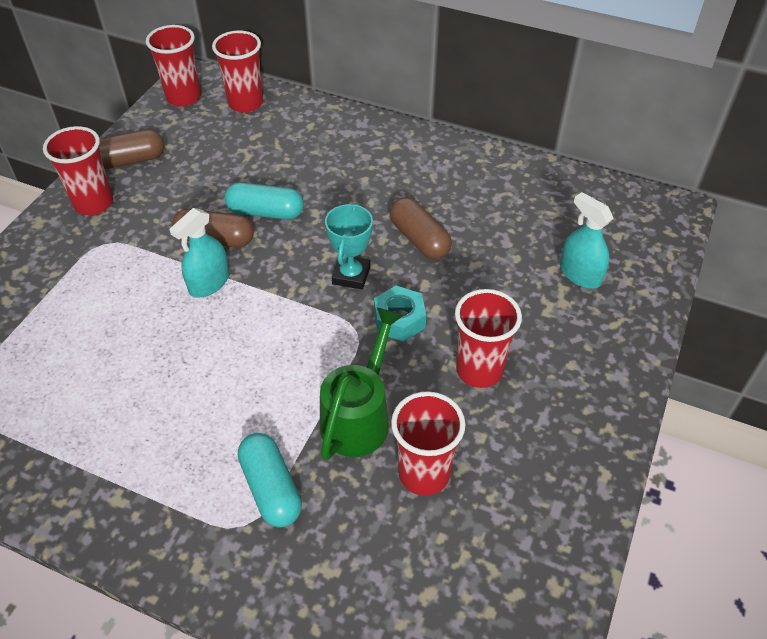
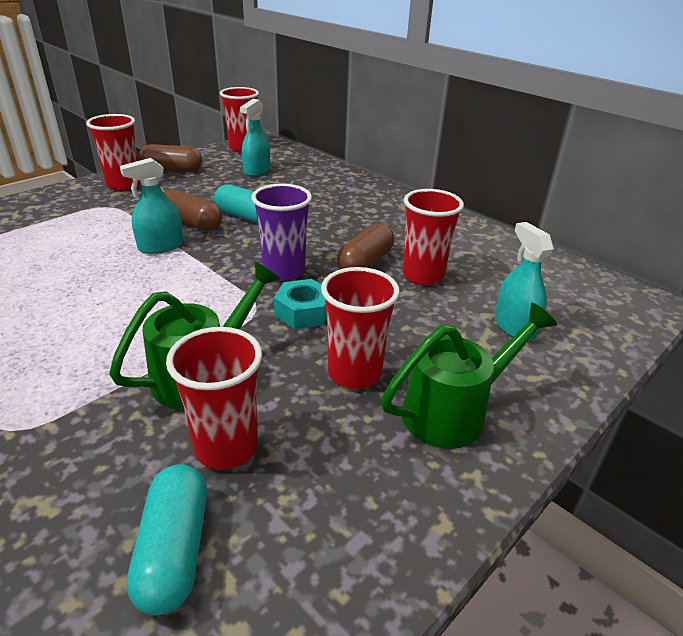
camera: 20 degrees right, 15 degrees down
(227, 134) = (257, 171): none -> turquoise spray bottle
(245, 103) = (286, 159): red cup -> red cup (423, 275)
(271, 488) = (65, 407): turquoise capsule -> turquoise capsule (174, 550)
(351, 275) = (284, 271): turquoise trophy -> purple cup
(419, 239) = (365, 262): brown capsule -> brown capsule turned 45 degrees clockwise
(571, 379) = (454, 412): none -> green watering can

